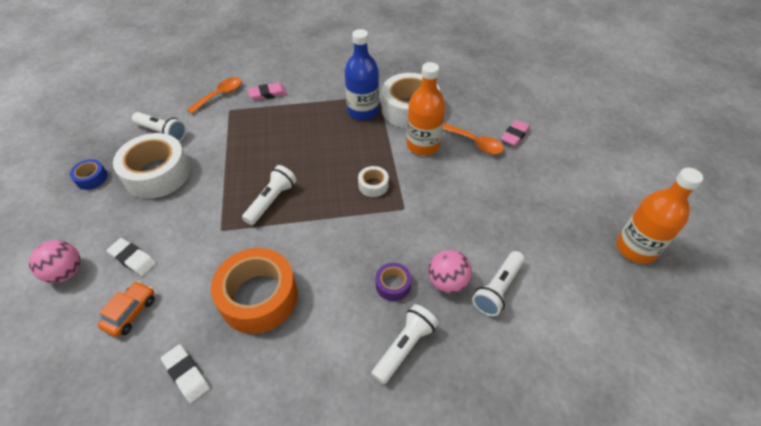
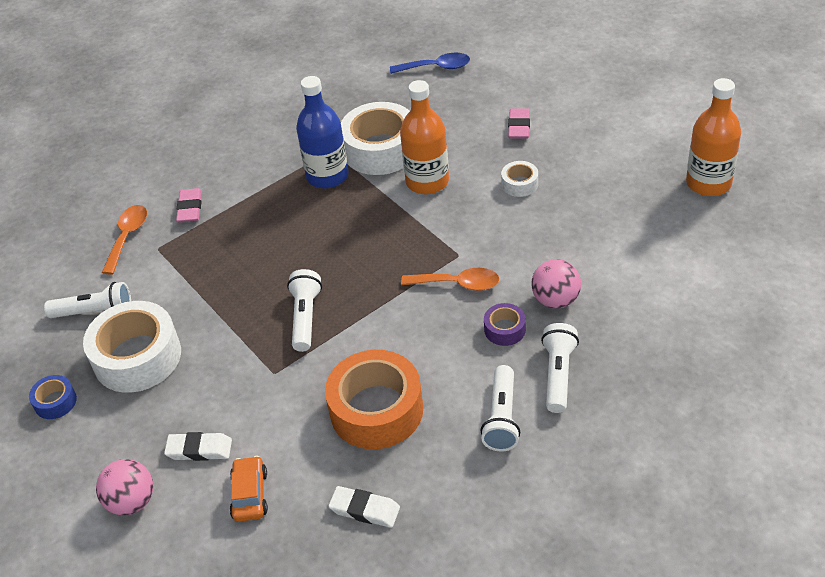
camera: 25 degrees left, 5 degrees down
(268, 94) = (190, 208): pink eraser -> pink eraser turned 45 degrees counterclockwise
(373, 185) = (406, 248): white tape -> white tape (519, 184)
(475, 143) = (483, 154): orange spoon -> orange spoon (458, 284)
(487, 71) = (436, 67): none -> blue spoon
(497, 289) = (607, 282): white flashlight -> white flashlight (502, 418)

